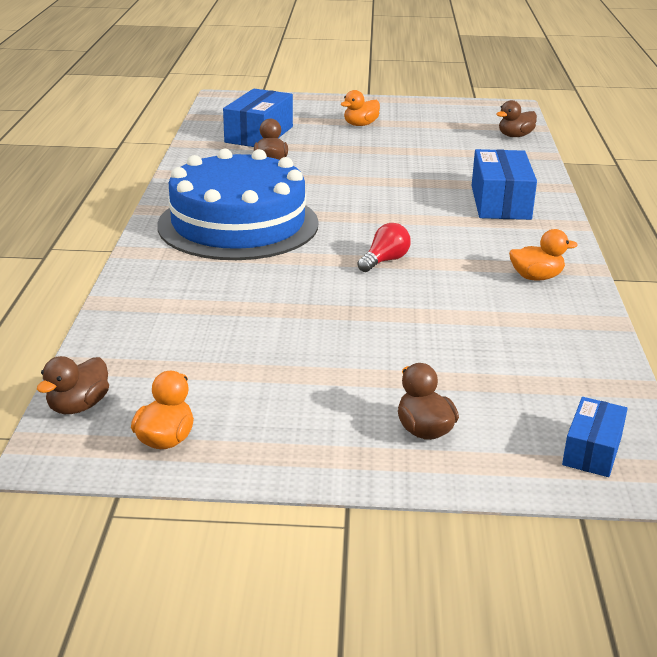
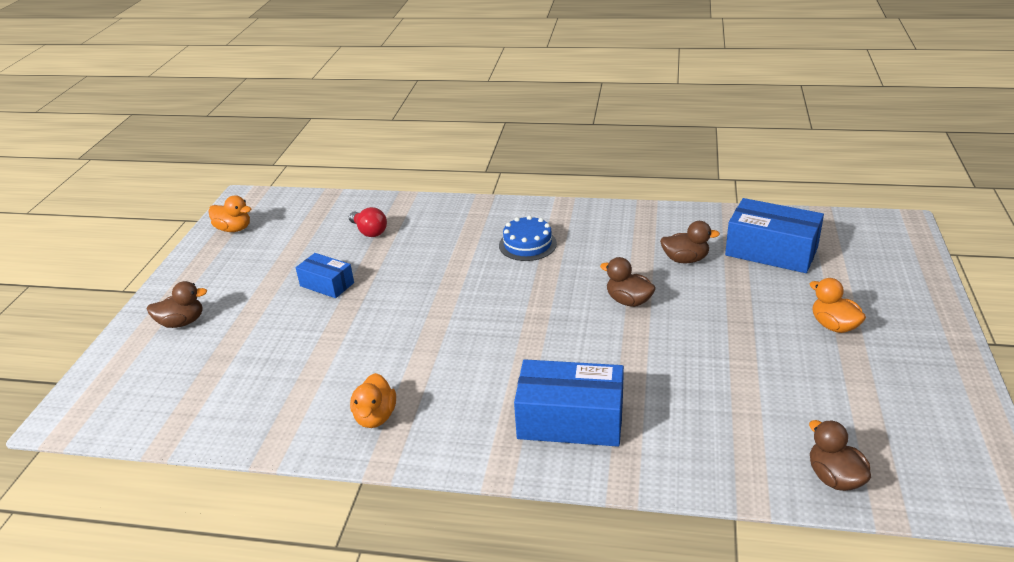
camera: 100 degrees right, 5 degrees up
(78, 406) = (283, 200): brown duck -> brown duck (628, 301)
(238, 224) = (527, 244): blue cake -> blue cake, size x0.41
(384, 261) = (436, 321): red light bulb -> red light bulb (369, 231)
(592, 450) = (109, 398): blue box -> blue box (327, 284)

